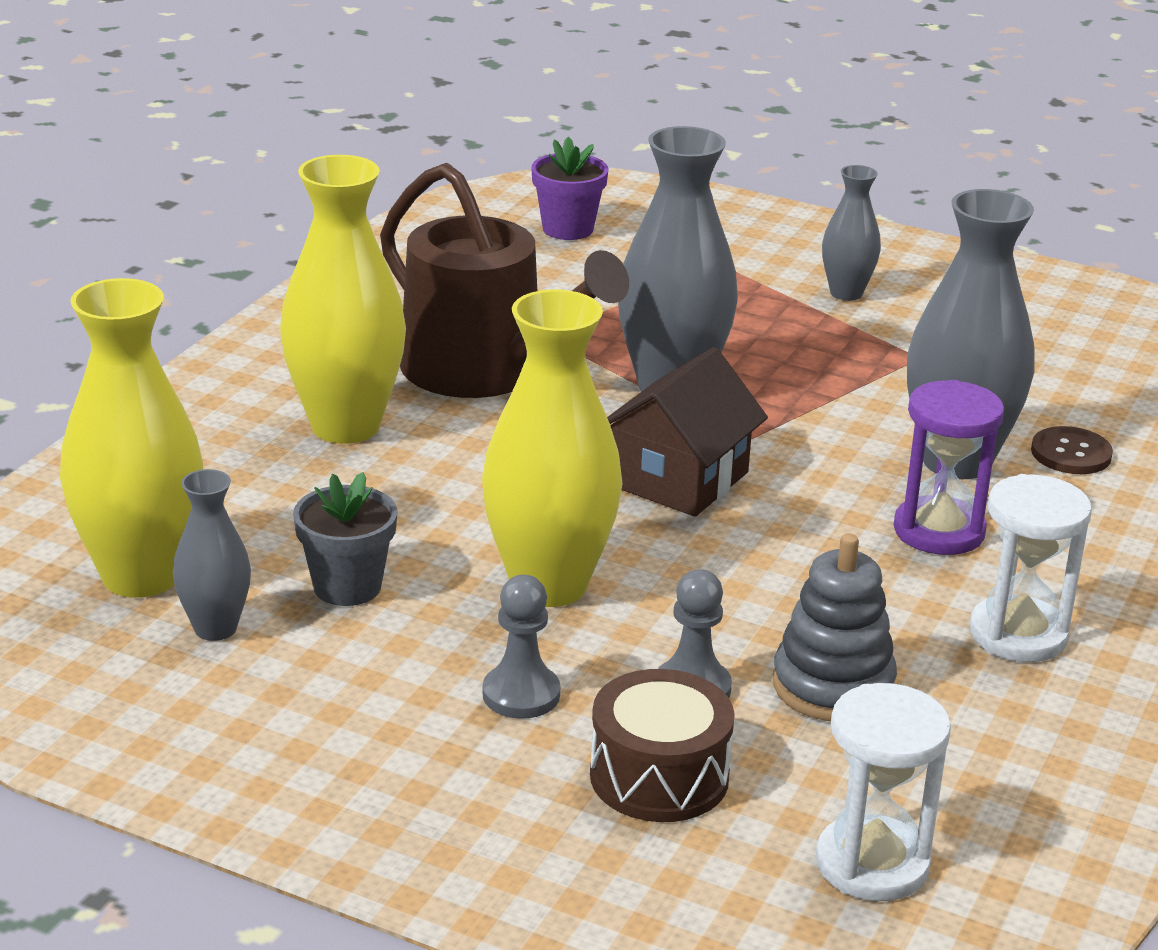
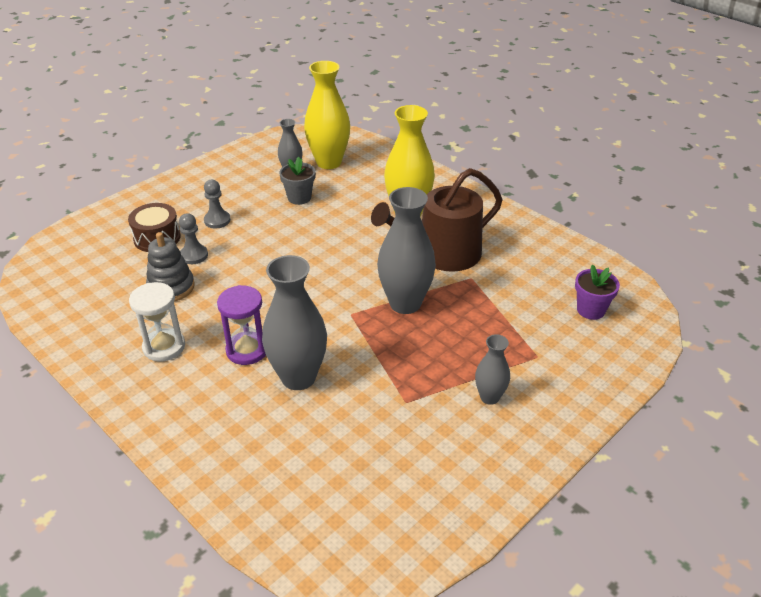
camera: 110 degrees right, 10 degrees up
(549, 585) = (273, 238): yellow vase -> none
(678, 478) = (328, 286): brown house -> none
(872, 864) = (83, 269): white hourglass -> none
(1071, 453) = (284, 424): brown button -> none

